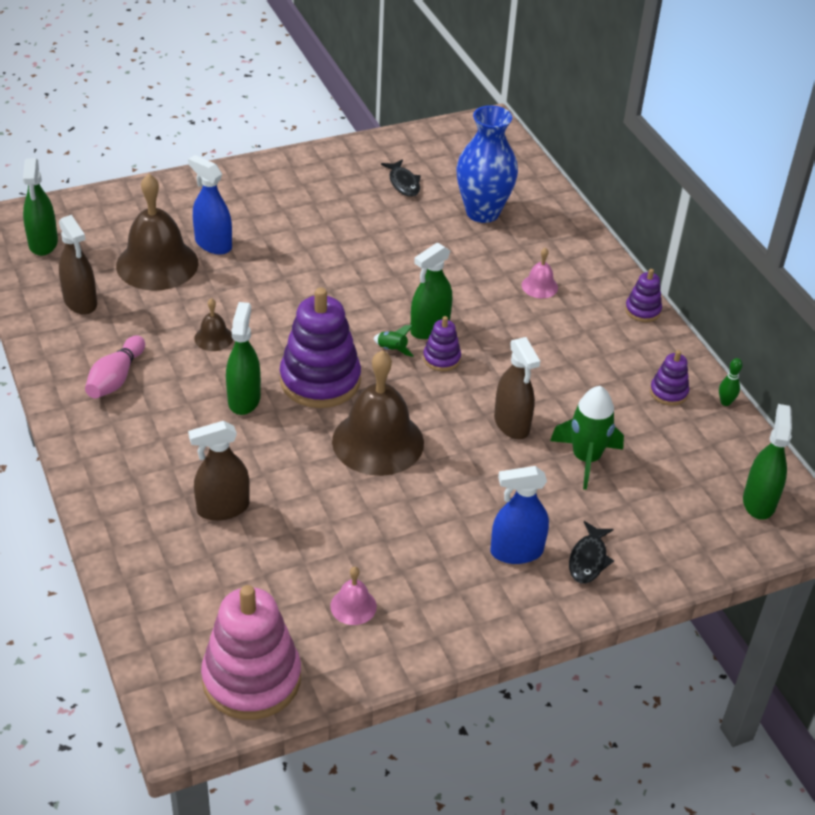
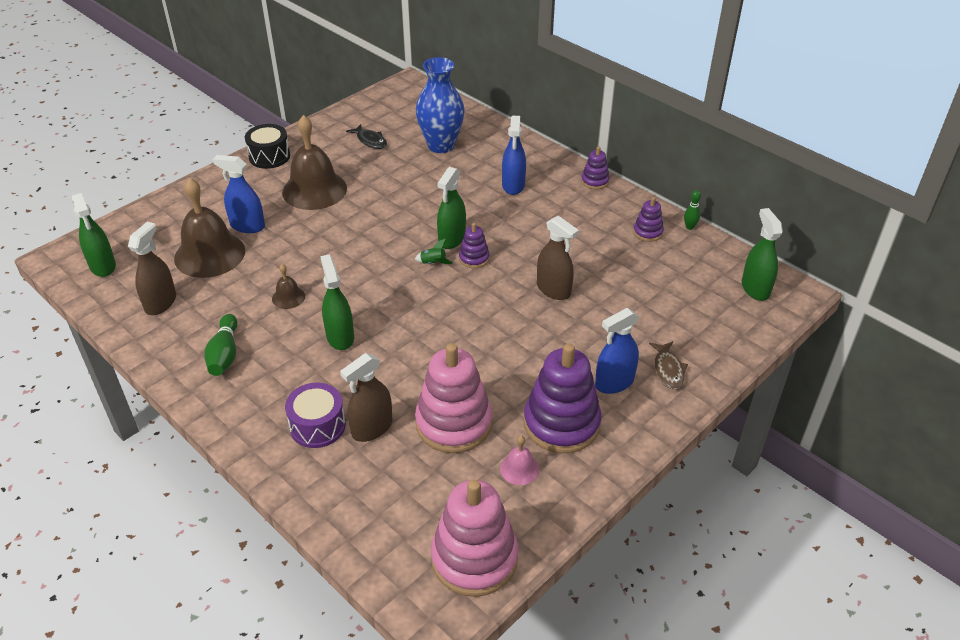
camera: 20 degrees left, 0 degrees up
(80, 302) = (160, 303): brown spray bottle -> brown spray bottle turned 105 degrees counterclockwise
(116, 378) = (224, 354): pink bowling pin -> green bowling pin
(169, 486) = (317, 426): none -> purple drum
(280, 170) = (269, 156): none -> black drum
(311, 533) = (453, 423): none -> pink stacking toy
(320, 380) = (392, 303): purple stacking toy -> purple stacking toy (561, 423)
(378, 441) = (463, 335): brown bell -> brown bell (314, 190)
(539, 286) = (513, 185): pink bell -> blue spray bottle
(586, 459) = (621, 297): green rocket -> none
(588, 559) = (668, 370): black fish -> brown fish

